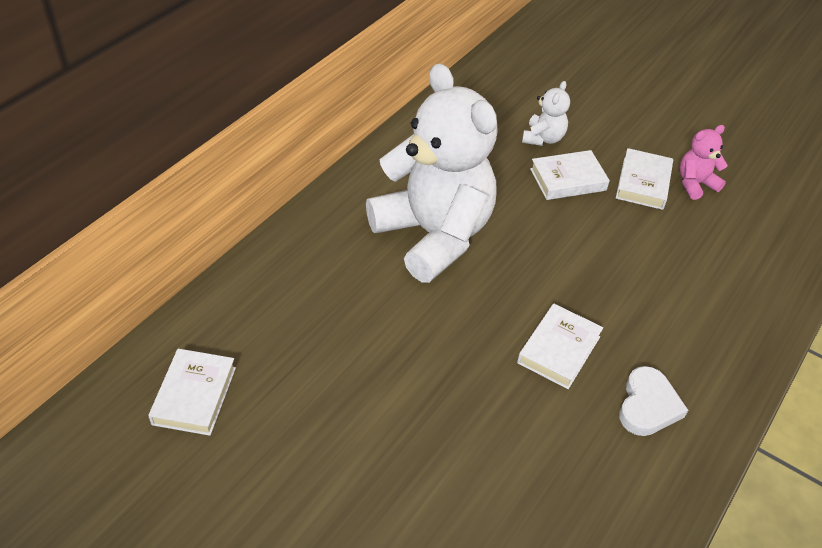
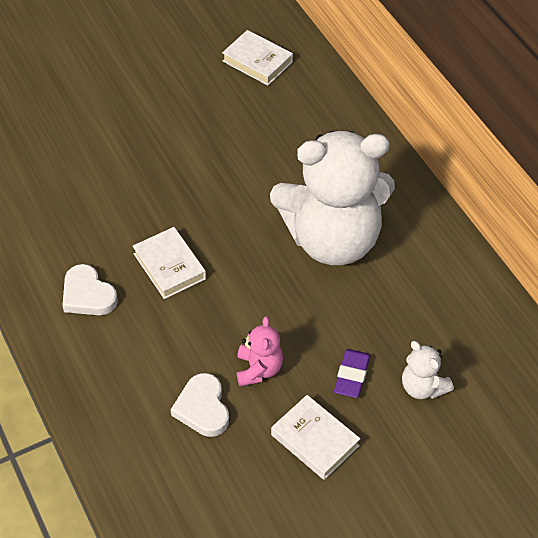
camera: 120 degrees right, 5 degrees up
(568, 179) = (352, 376): white book -> purple eraser
(680, 261) = (202, 408): none -> white heart
(695, 184) = (289, 489): pink teddy bear -> pink teddy bear (259, 369)

